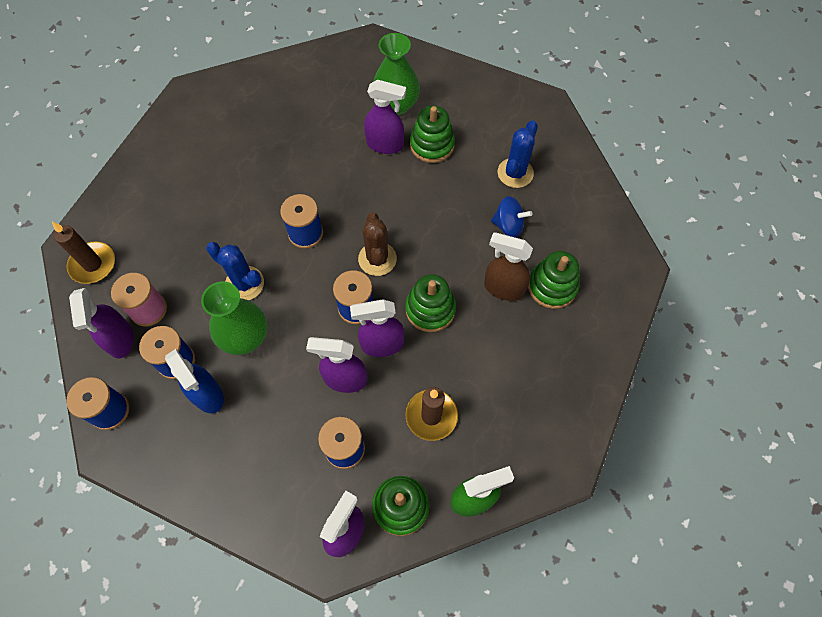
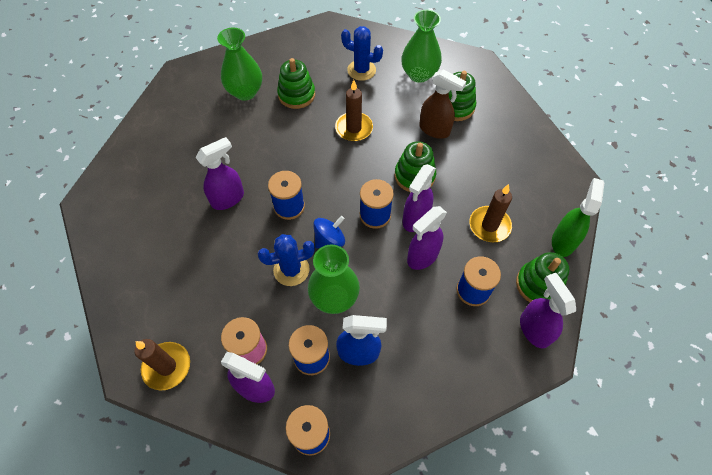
camera: 50 degrees left, 5 degrees down
(377, 259) = (350, 179): brown cactus -> none
(385, 145) = (269, 118): purple spray bottle -> purple spray bottle (228, 199)
(438, 219) = (354, 128): none -> brown candle
(503, 288) = (434, 130): brown spray bottle -> brown spray bottle turned 120 degrees counterclockwise
(508, 225) = (394, 98): blue spinning top -> blue spinning top (329, 240)
(515, 173) = (361, 70): blue cactus -> blue cactus turned 45 degrees counterclockwise
(561, 225) = (419, 74): none -> green vase

